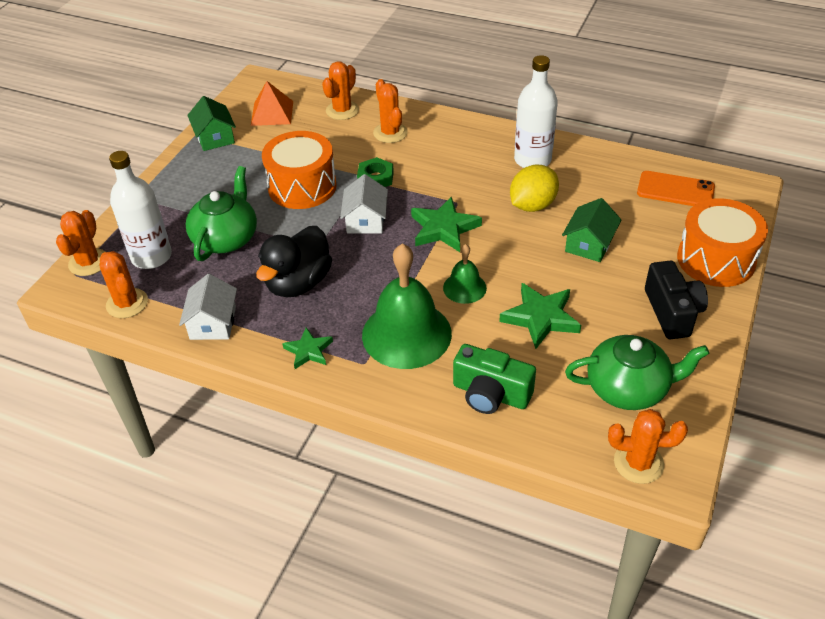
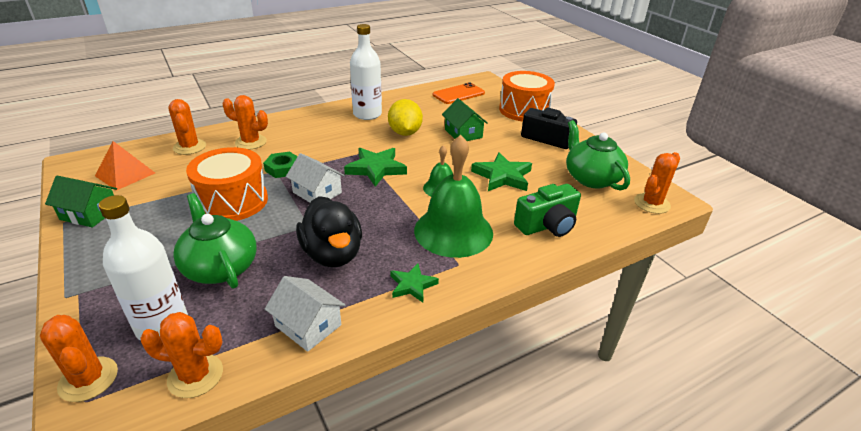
camera: 55 degrees left, 10 degrees down
(628, 388) = (591, 178): green teapot -> green teapot turned 60 degrees counterclockwise

